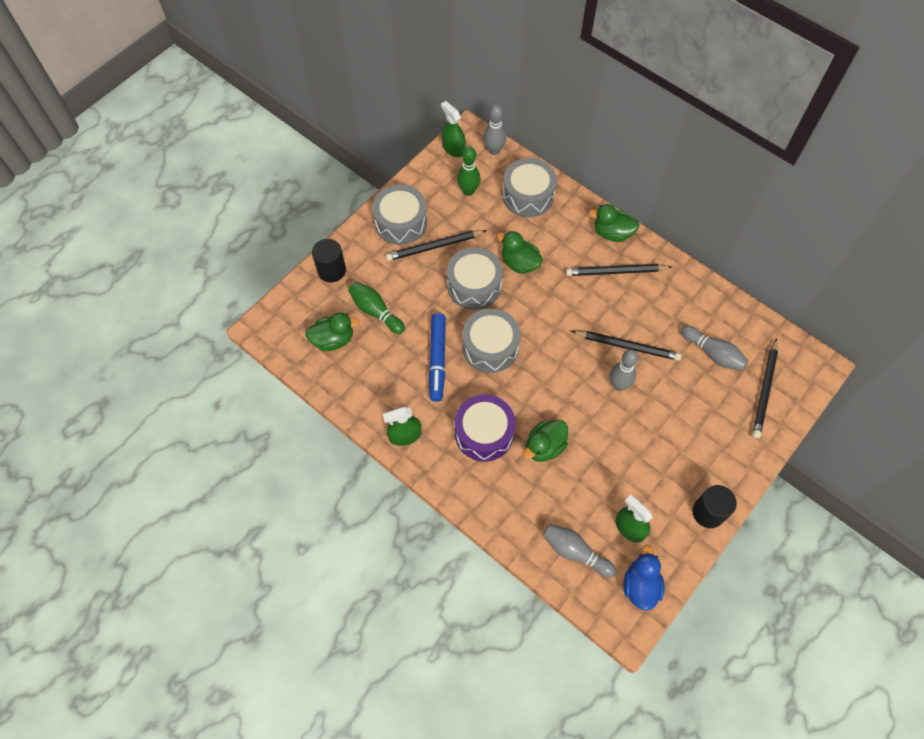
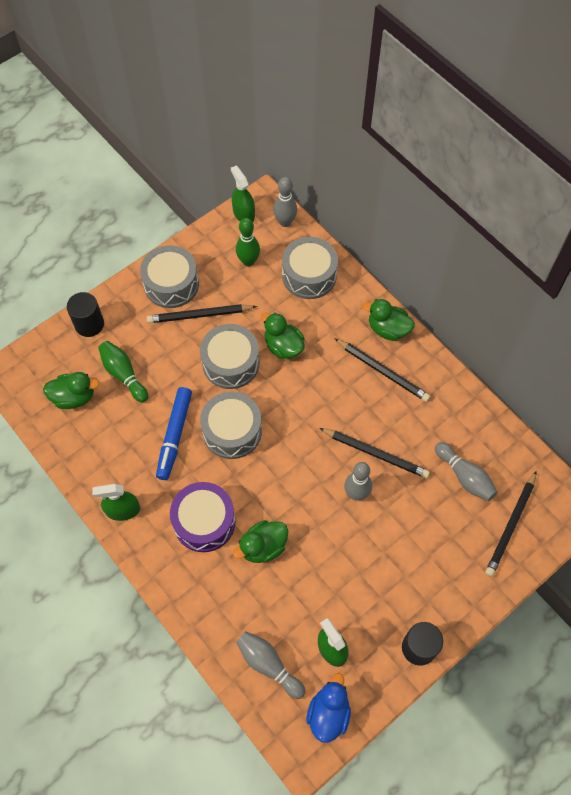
camera: 10 degrees right, 0 degrees up
(616, 271) = (382, 371): black pencil -> black pencil turned 150 degrees counterclockwise

